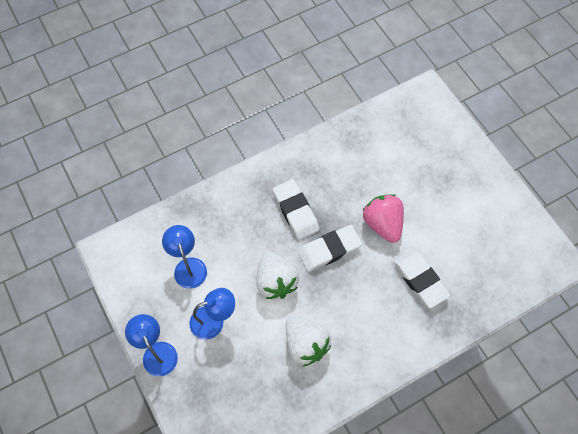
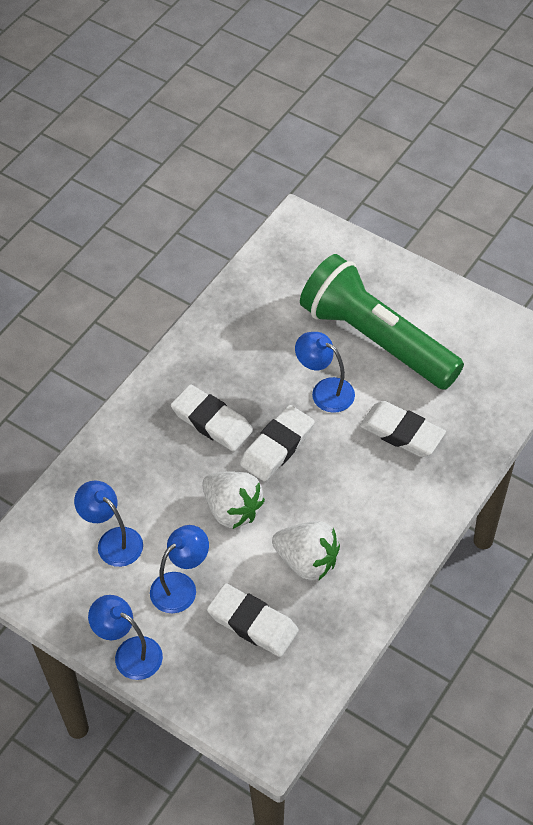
camera: 25 degrees left, 10 degrees down
(246, 371) = (253, 623): none -> white eraser
(382, 224) = (325, 390): pink strawberry -> blue lamp
(437, 202) = (376, 339): none -> green flashlight

